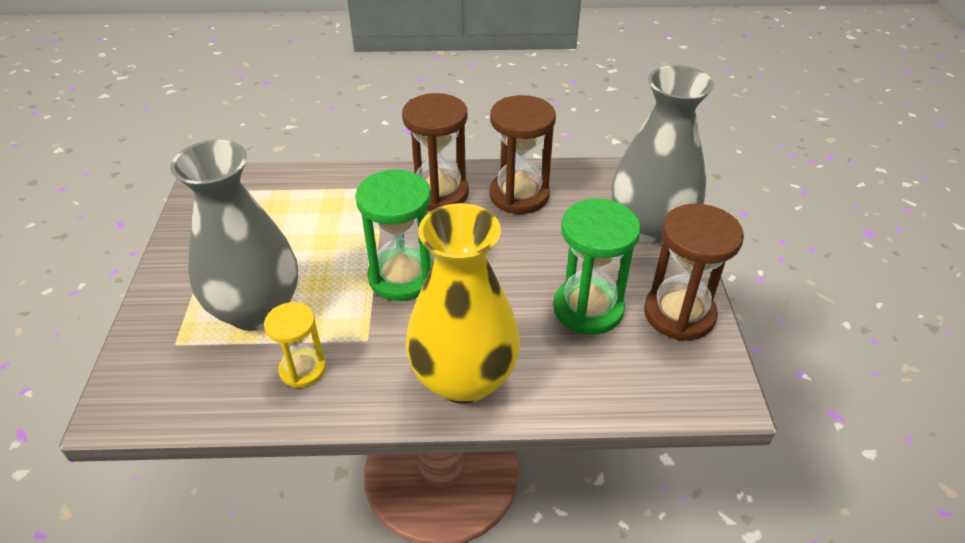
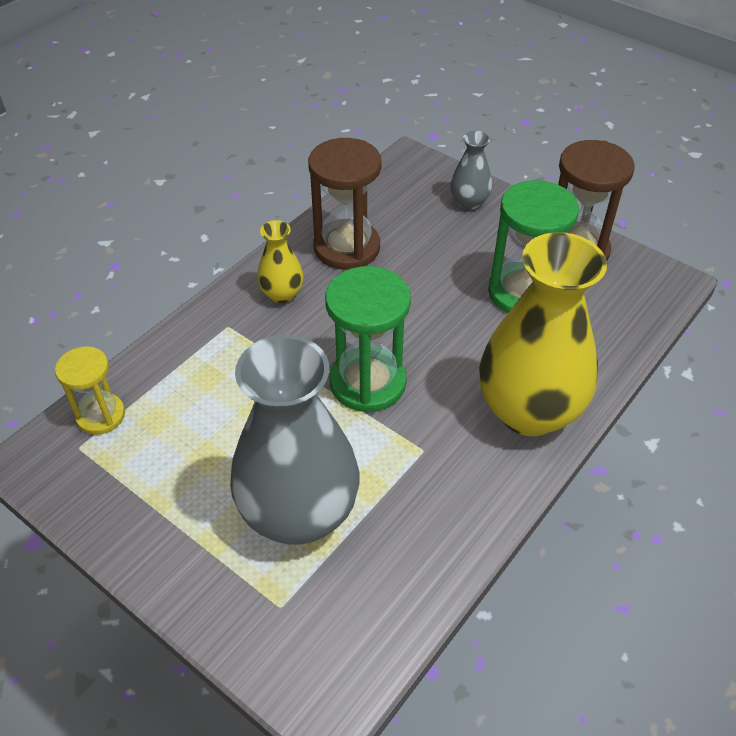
camera: 50 degrees left, 5 degrees up
(302, 369) = (416, 516): yellow hourglass -> yellow hourglass (100, 415)
(439, 193) = (282, 294): brown hourglass -> yellow vase
(650, 226) = (469, 202): grey vase -> grey vase, size x0.46

